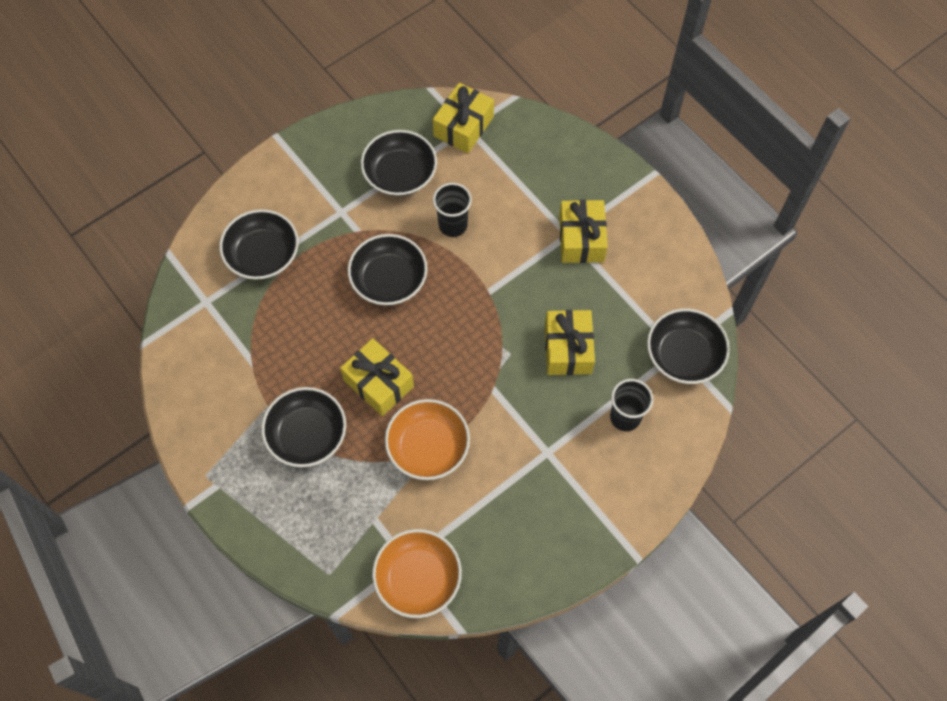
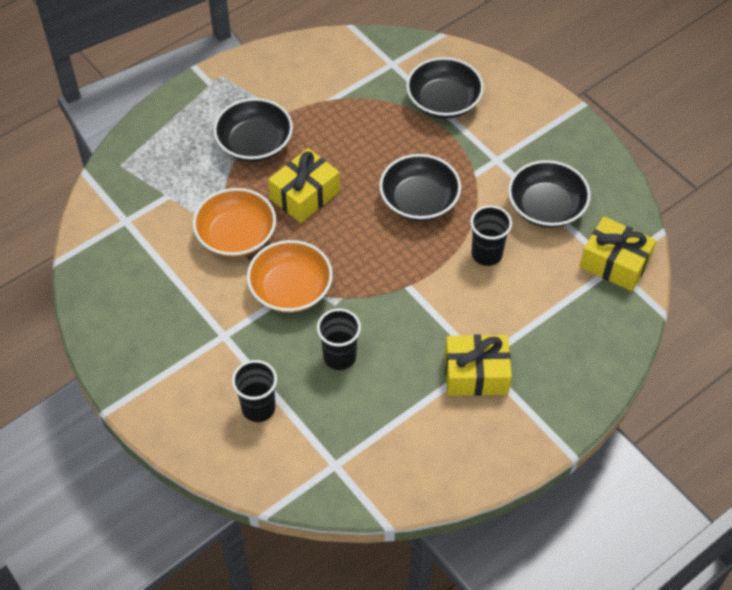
camera: 90 degrees right, 10 degrees down
(418, 578) = (108, 229): orange bowl -> orange bowl (291, 289)
(568, 349) = (339, 357): yellow gift -> black cup
(684, 355) = (330, 471): black bowl -> none

